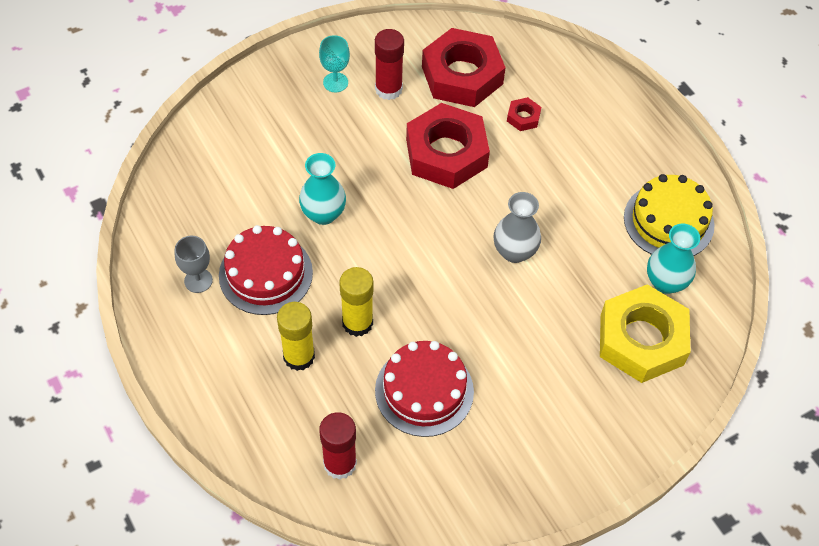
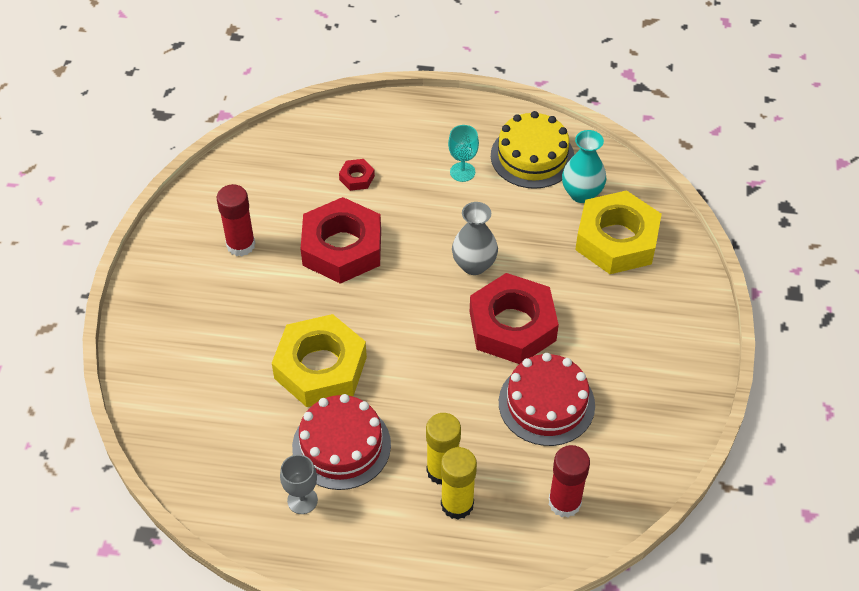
camera: 50 degrees left, 5 degrees down
(323, 214) = (320, 367): turquoise vase -> yellow nut
(335, 82) = (196, 276): turquoise goblet -> turquoise goblet (462, 172)
(357, 323) = (446, 409): yellow glue stick -> yellow glue stick (457, 504)
(462, 75) = (277, 189): red nut -> red nut (512, 326)

